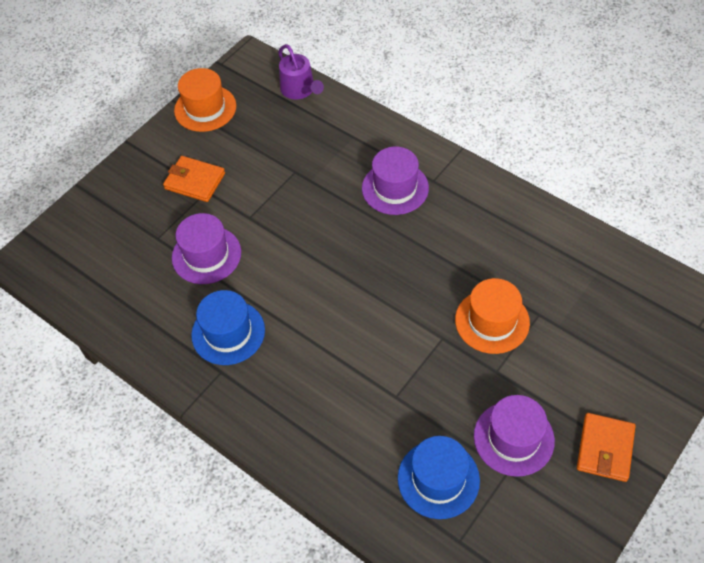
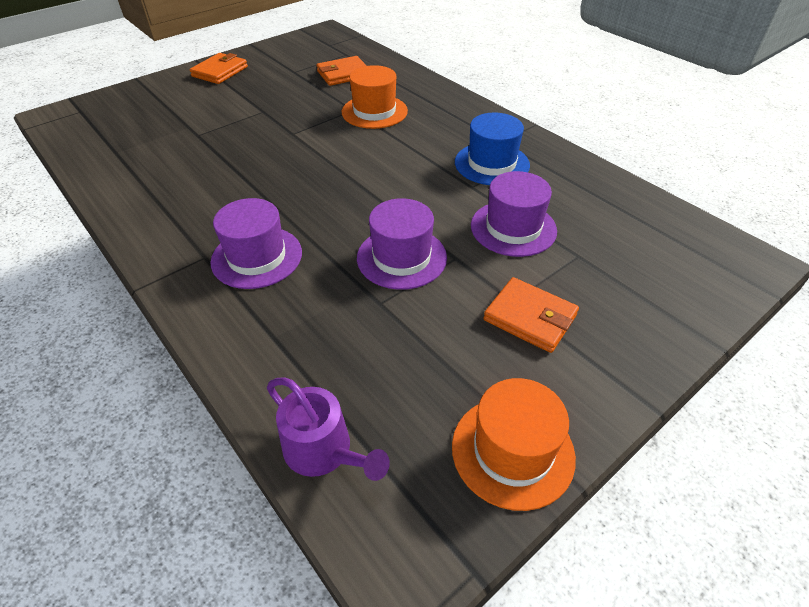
camera: 170 degrees left, 10 degrees down
(300, 90) = (323, 451): purple watering can -> purple watering can turned 150 degrees clockwise
(438, 479) = (343, 74): blue hat -> orange wallet
(492, 321) = (241, 136): orange hat -> orange hat (374, 111)
(513, 438) = (278, 82): purple hat -> purple hat (401, 257)

